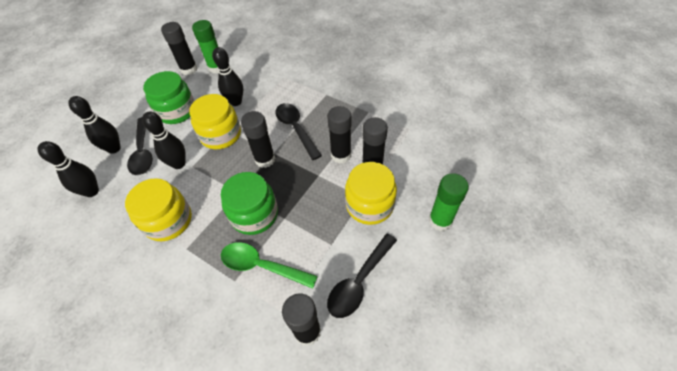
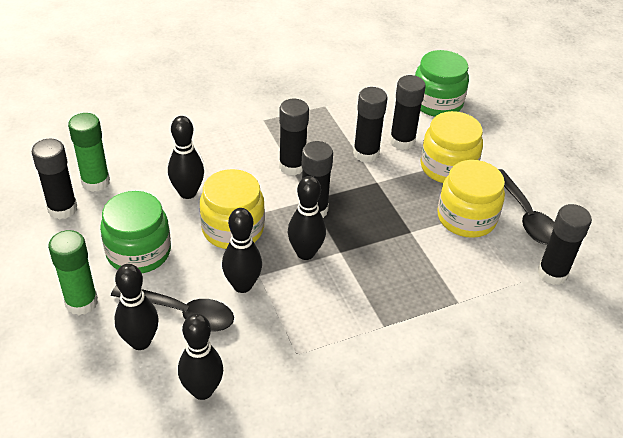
camera: 60 degrees left, 10 degrees down
(168, 221) = (328, 327): yellow jar -> yellow jar (466, 218)
(224, 176) = (305, 253): none -> black bowling pin
(254, 214) = (386, 251): green jar -> green jar (437, 103)
(262, 266) = (457, 274): green spoon -> none
(296, 129) = (292, 166): black spoon -> black glue stick
(440, 220) = (502, 136): green glue stick -> green glue stick (81, 302)

